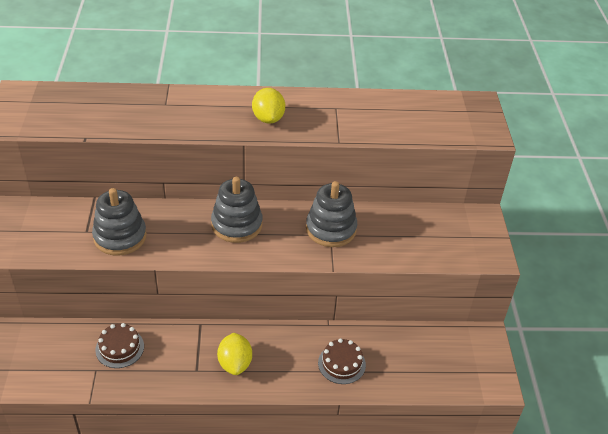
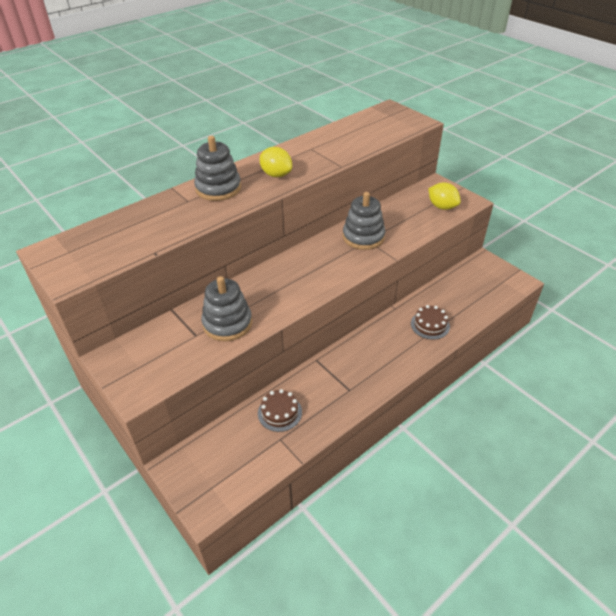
camera: 35 degrees left, 0 degrees up
(235, 363) = (368, 368): yellow lemon -> yellow lemon (442, 207)
(237, 225) = (301, 268): grey stacking toy -> grey stacking toy (218, 188)

